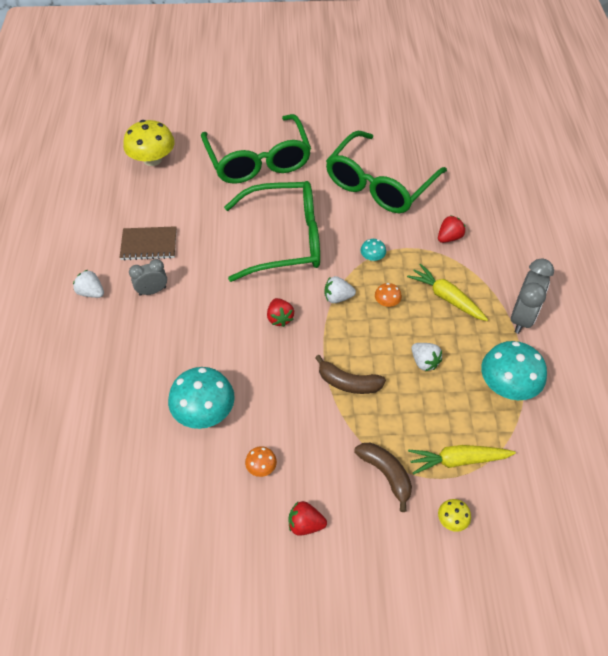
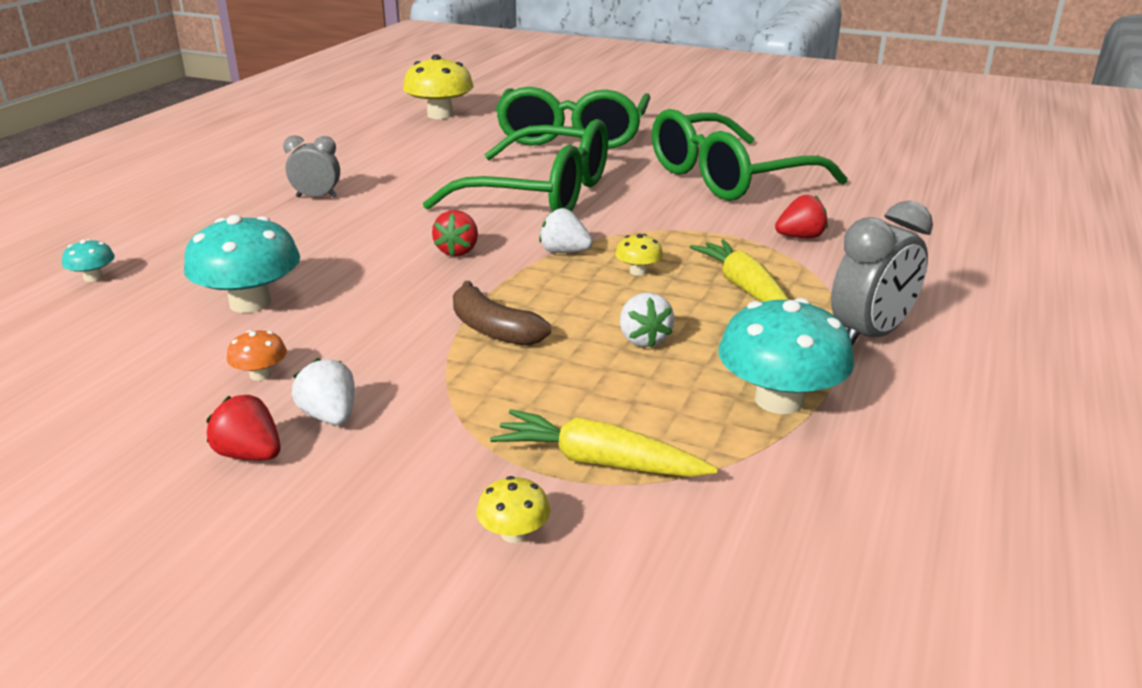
camera: 25 degrees right, 25 degrees down
(91, 292) = (243, 184): white strawberry -> white strawberry (330, 416)
(149, 245) = (358, 166): brown notebook -> none
(372, 257) = (655, 230): turquoise mushroom -> turquoise mushroom (93, 277)
(386, 474) = (449, 440): brown banana -> none
(387, 302) = (638, 271): orange mushroom -> yellow mushroom

